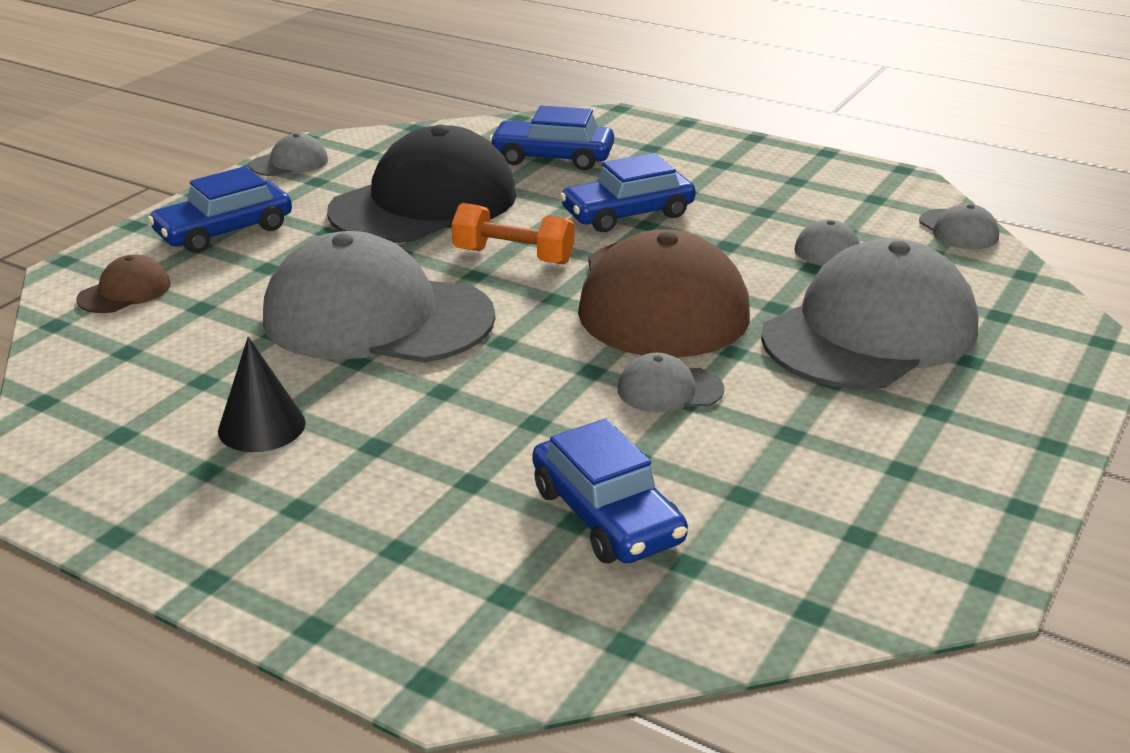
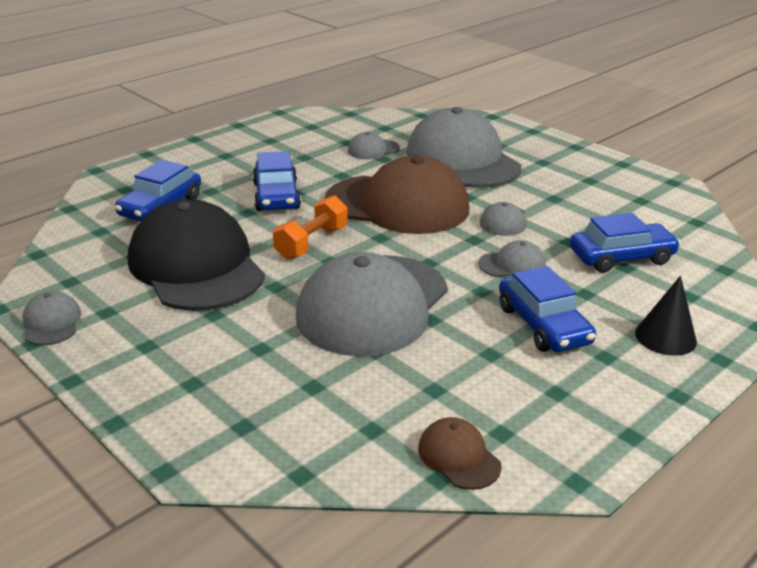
camera: 75 degrees left, 0 degrees up
(125, 292) = (260, 429): brown cap -> brown cap (458, 457)
(224, 231) = (173, 367): blue car -> blue car (543, 325)
(261, 426) = (507, 365): black cone -> black cone (665, 337)
(958, 230) = (364, 116): grey cap -> grey cap (512, 265)

